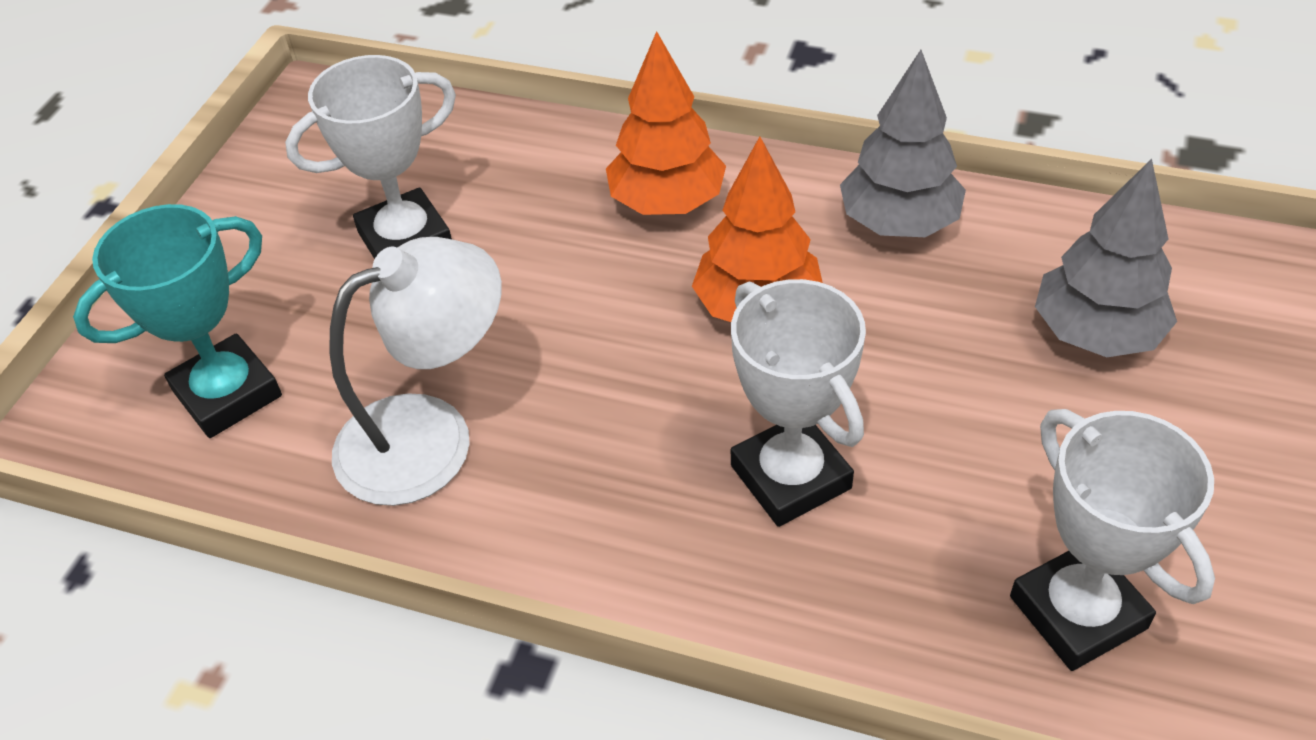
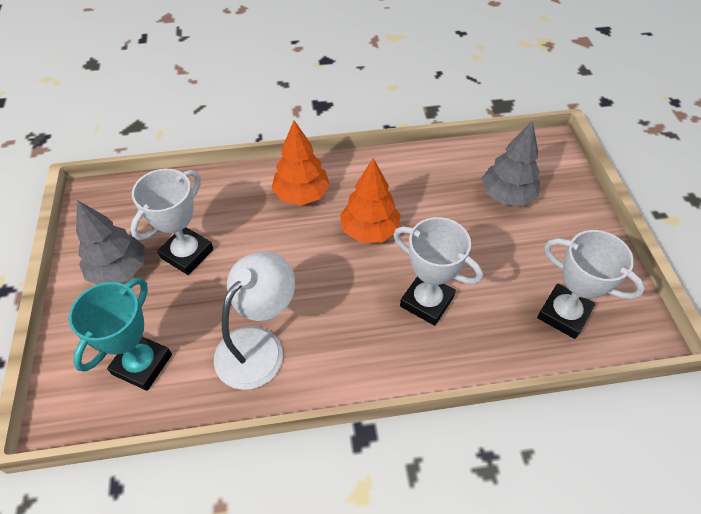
camera: 30 degrees left, 5 degrees up
(898, 223) = (405, 172): grey tree -> grey tree (119, 270)

